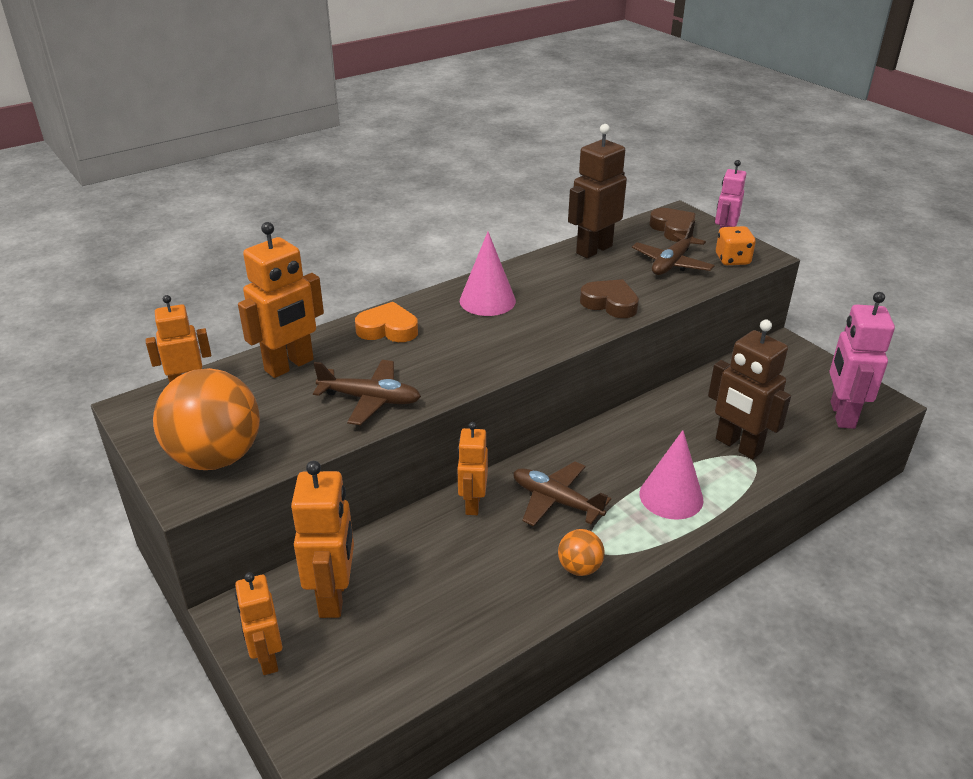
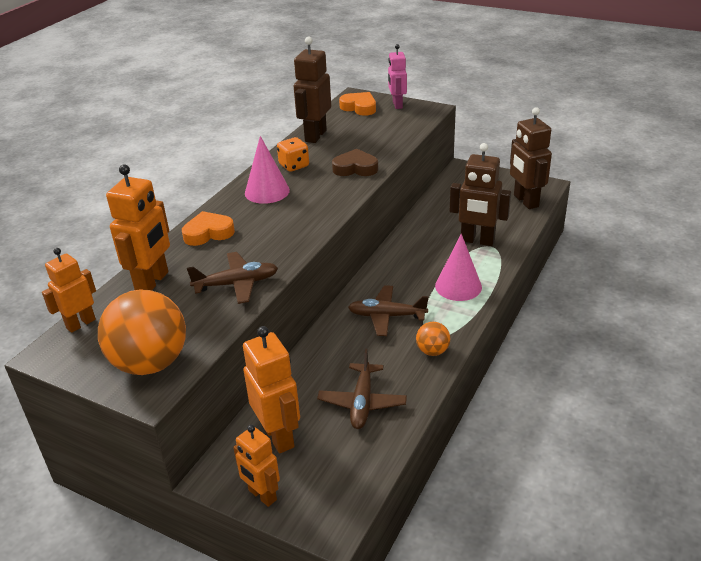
camera: 25 degrees left, 0 degrees up
(472, 504) = (331, 339): orange robot -> none
(671, 263) = (376, 130): brown plane -> brown plane (362, 403)
(673, 229) = (359, 107): brown heart -> orange heart
(732, 260) = (413, 117): orange dice -> orange dice (294, 165)
(841, 415) = (525, 201): pink robot -> brown robot

